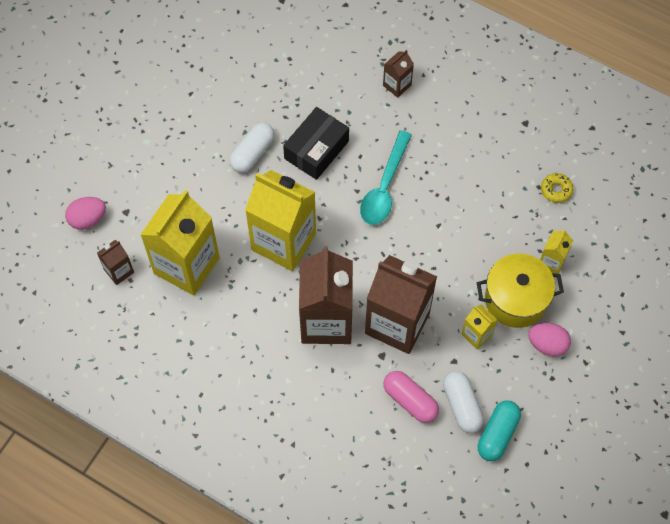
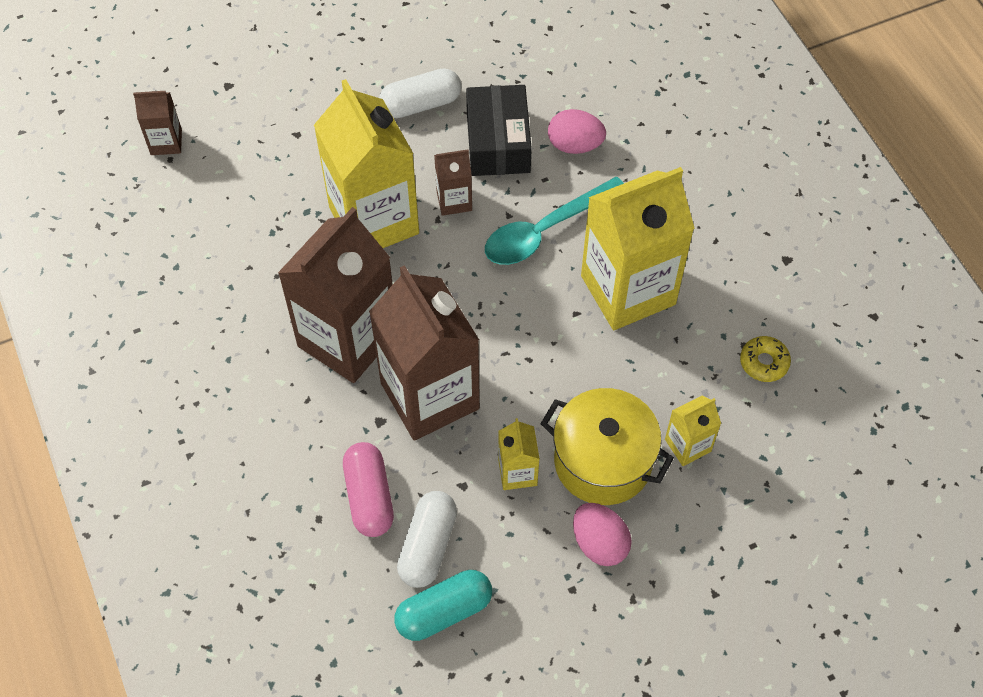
camera: 35 degrees right, 5 degrees down
(88, 219) = (181, 69): pink egg -> pink egg (575, 145)
(186, 265) = (243, 180): yellow carton -> yellow carton (628, 290)
(316, 150) = (498, 142): black box -> black box turned 75 degrees counterclockwise
(397, 85) = (656, 126): brown carton -> brown carton (454, 201)

